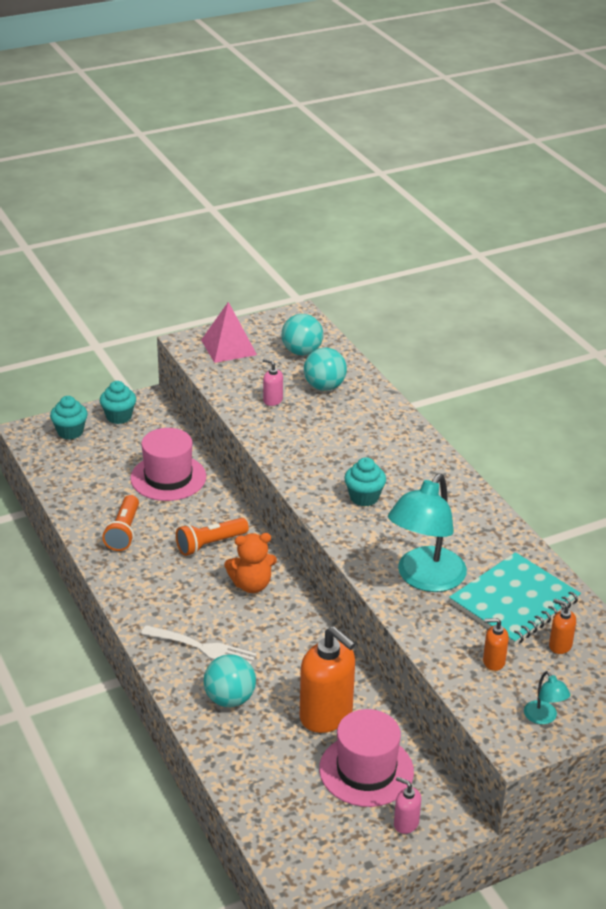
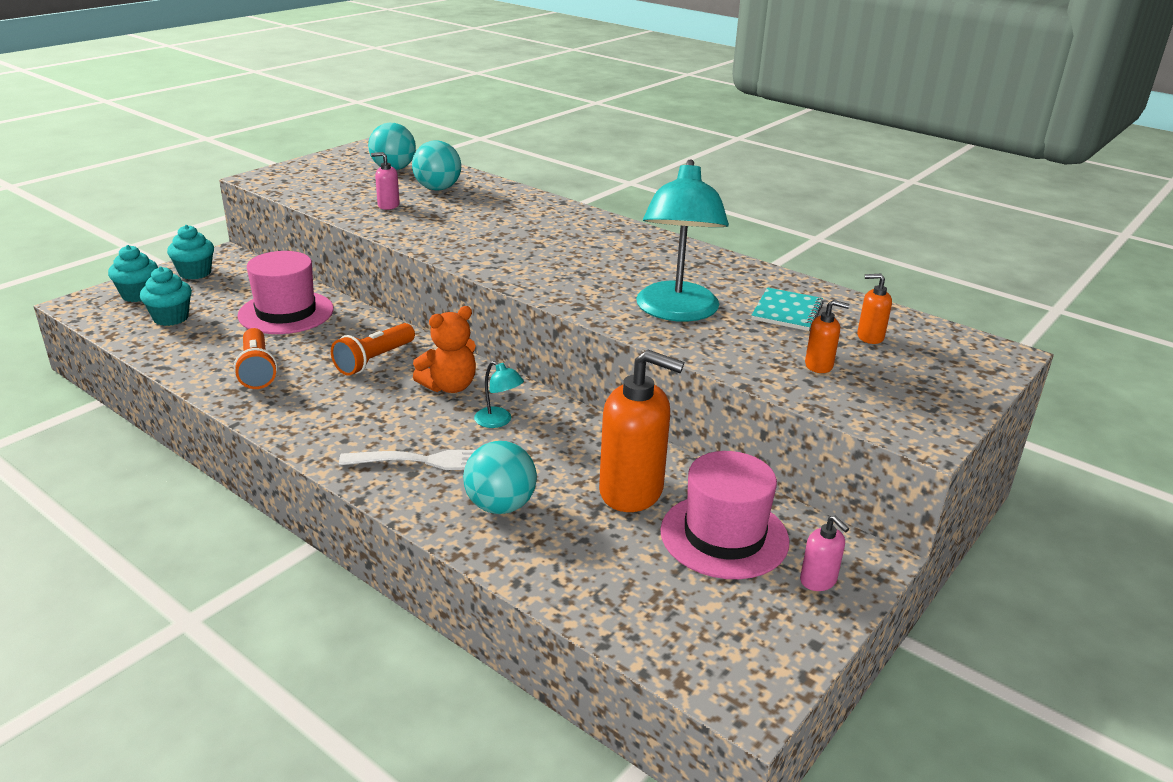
camera: 25 degrees left, 5 degrees down
(228, 347) = (309, 175): pink pyramid -> none
(364, 497) = (551, 260): turquoise cupcake -> turquoise cupcake (171, 318)
(406, 823) = (818, 580): pink soap dispenser -> pink soap dispenser turned 135 degrees counterclockwise
(493, 661) = (819, 365): orange soap dispenser -> orange soap dispenser turned 150 degrees counterclockwise
(514, 602) = (787, 311): turquoise notebook -> turquoise notebook, size x0.57
(544, 718) = (923, 402): turquoise lamp -> turquoise lamp (498, 421)

